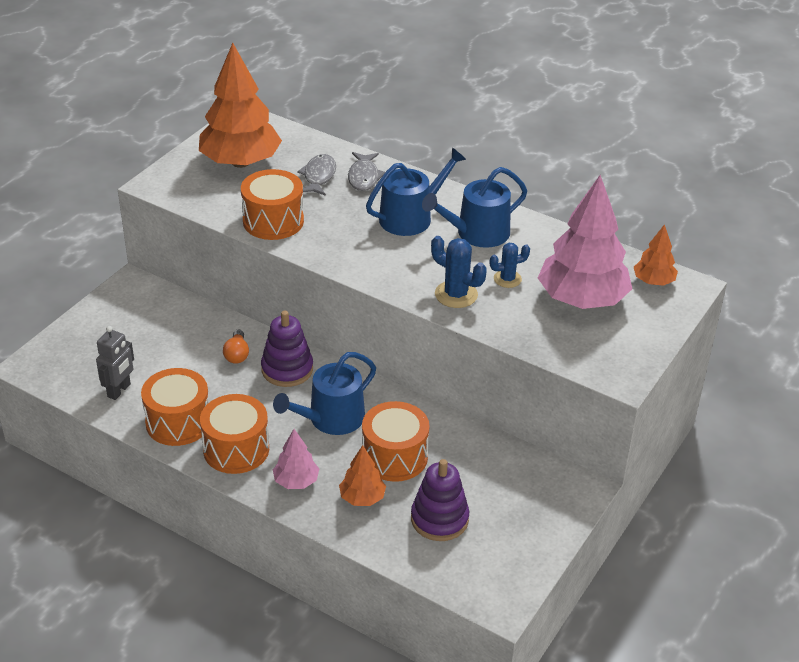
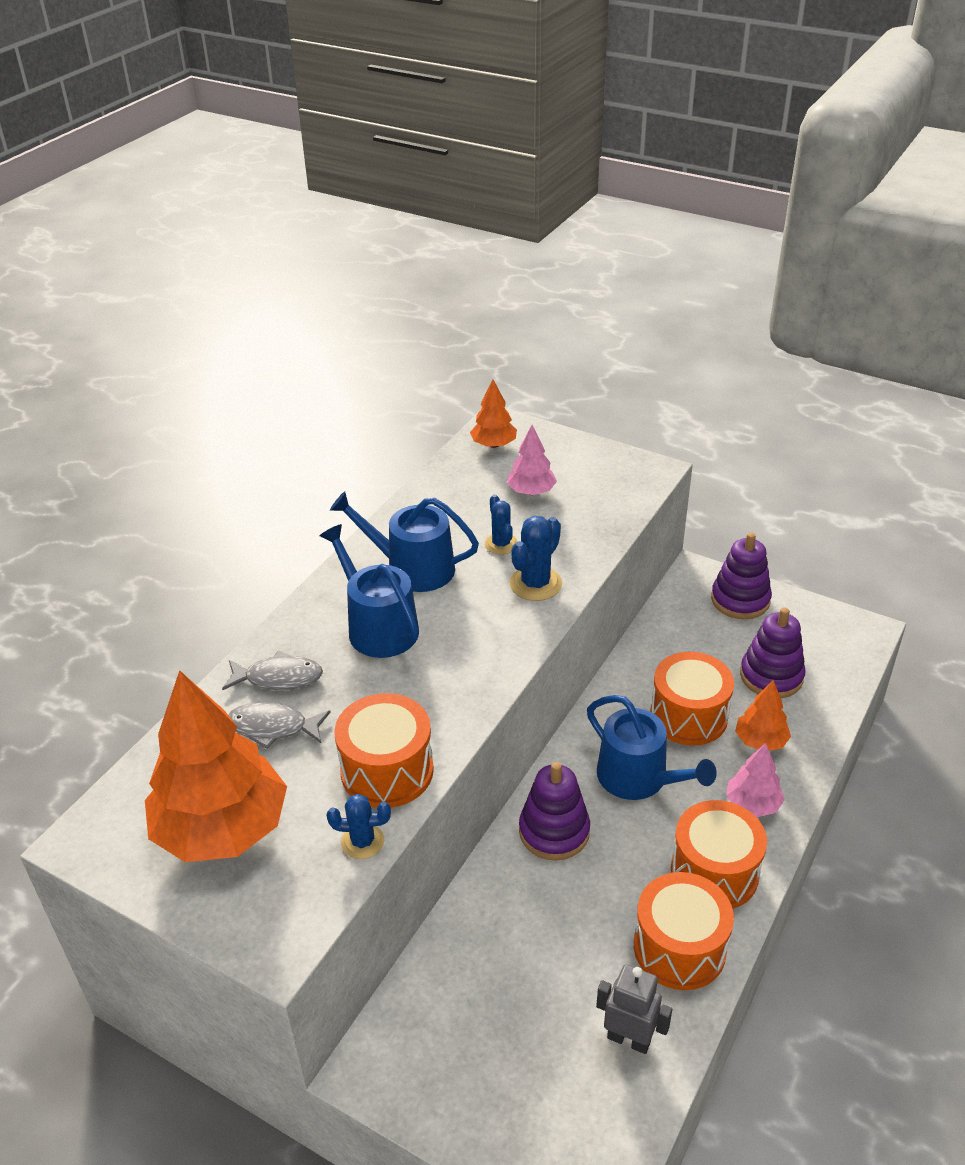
camera: 90 degrees left, 0 degrees up
(219, 212) = (362, 841): none -> blue cactus
(237, 354) = (530, 893): orange light bulb -> none
(477, 233) = (412, 568): blue watering can -> blue watering can turned 135 degrees clockwise
(545, 515) = (740, 600): none -> purple stacking toy
(582, 300) = (531, 491): pink tree -> pink tree, size x0.48

